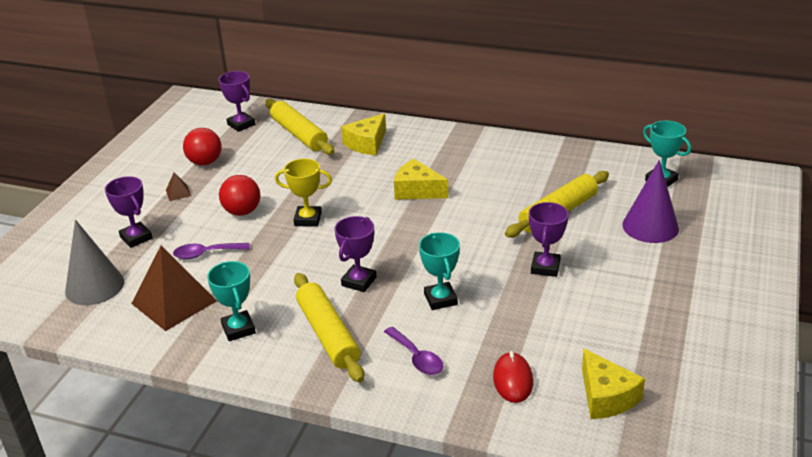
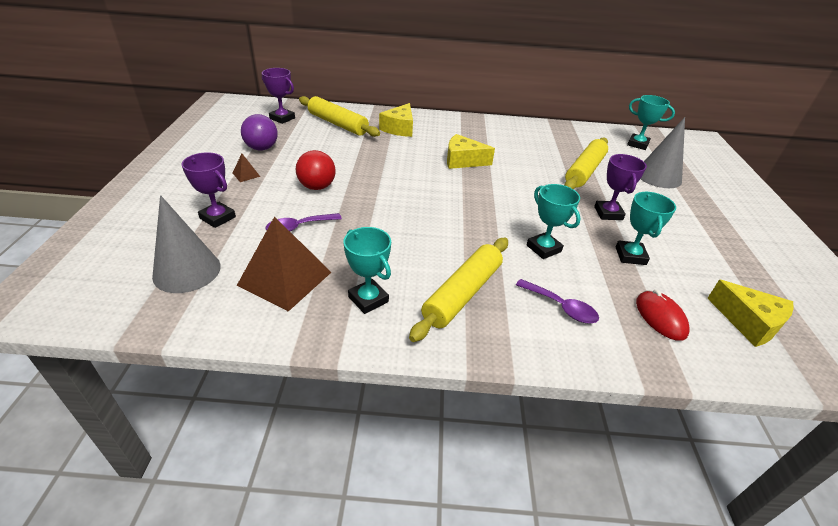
camera: 20 degrees left, 5 degrees up
(205, 162) = (262, 148): red ball -> purple ball
(308, 219) = (382, 189): yellow trophy -> none
(328, 334) = (463, 294): yellow rolling pin -> yellow rolling pin turned 75 degrees clockwise
(359, 281) = (461, 239): purple trophy -> none
(532, 316) = (630, 256): none -> turquoise trophy
(650, 226) = (658, 176): purple cone -> grey cone

